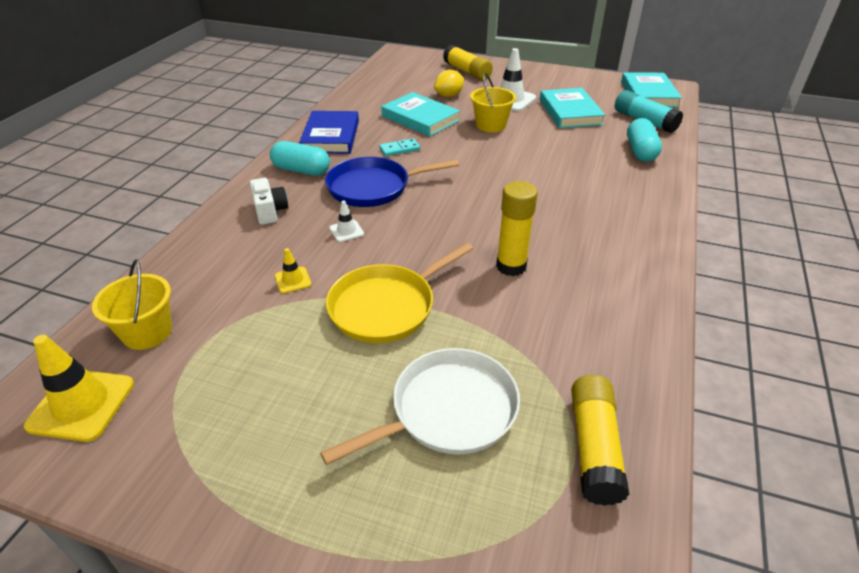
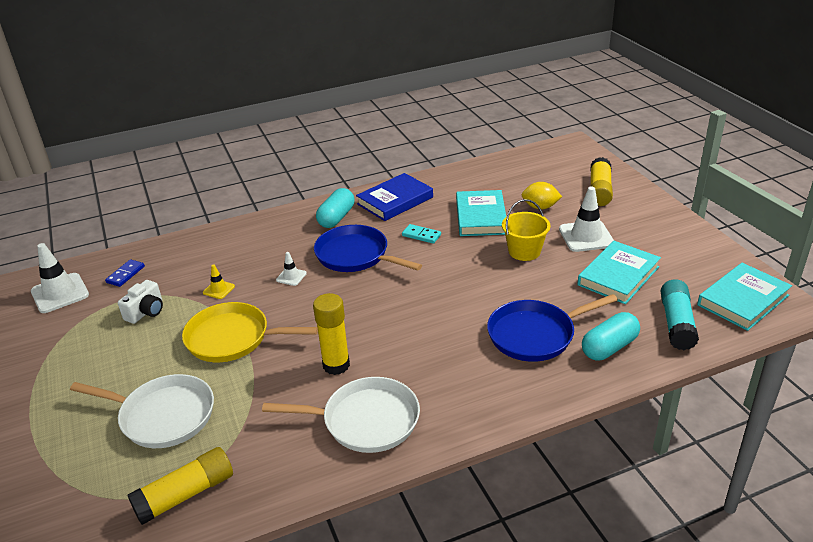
camera: 50 degrees right, 5 degrees down
(81, 405) = (60, 293): yellow traffic cone -> white traffic cone
(147, 332) = (125, 274): yellow bucket -> blue domino
(270, 211) = (276, 237): white camera -> white camera (146, 312)
(301, 170) = (336, 218): turquoise capsule -> turquoise capsule turned 45 degrees clockwise
(592, 168) = (535, 335): none -> blue pan
(603, 285) = (366, 420): none -> white pan

